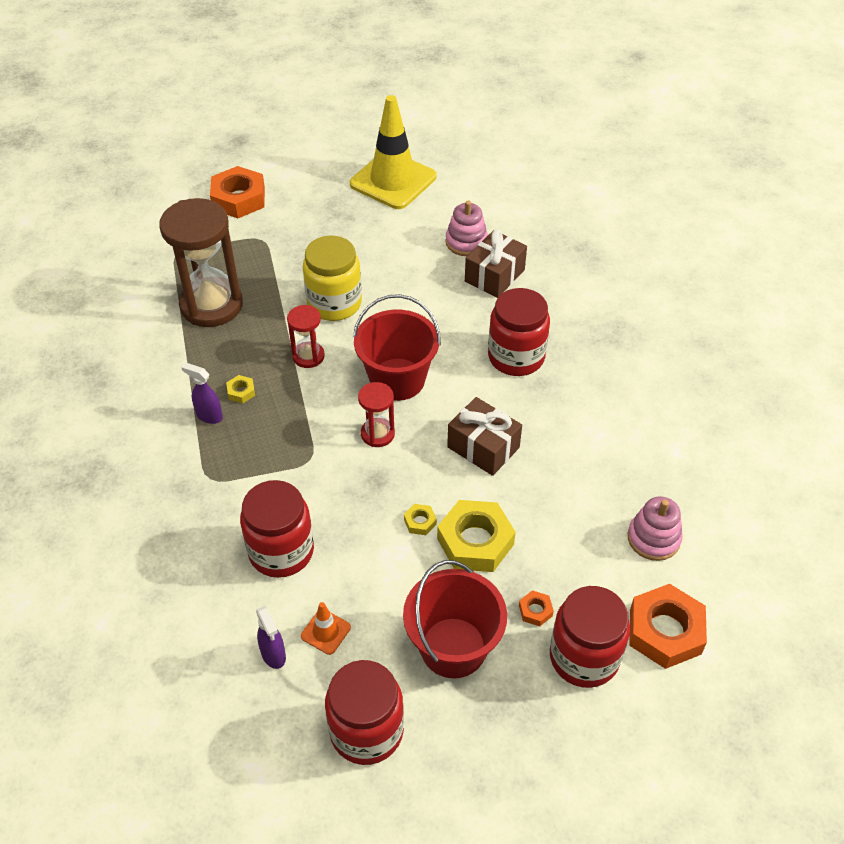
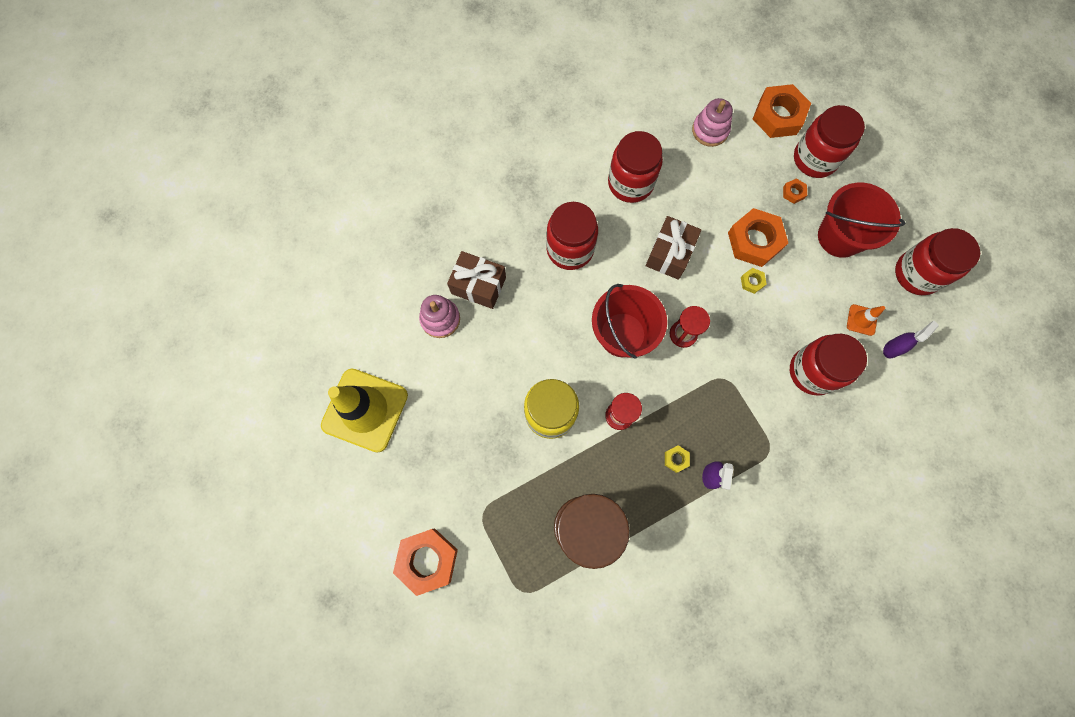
camera: 105 degrees left, 25 degrees up
(475, 541) = (754, 241): yellow nut -> orange nut
(590, 432) = (630, 183): none -> red jar

